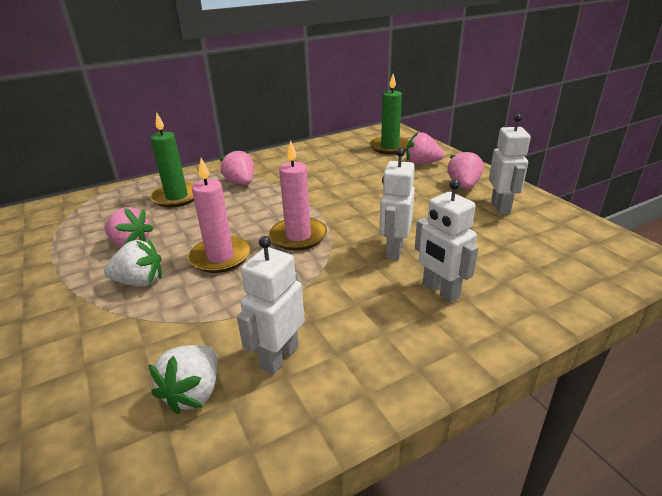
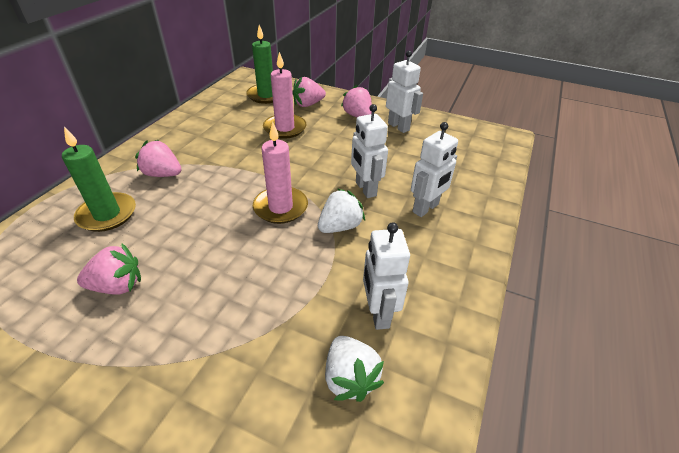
camera: 40 degrees left, 10 degrees up
(140, 281) = (180, 317): white strawberry -> white strawberry (340, 226)
(220, 257) = (233, 256): pink candle -> pink candle (285, 128)
(440, 291) = (426, 208): white robot -> white robot turned 60 degrees counterclockwise

